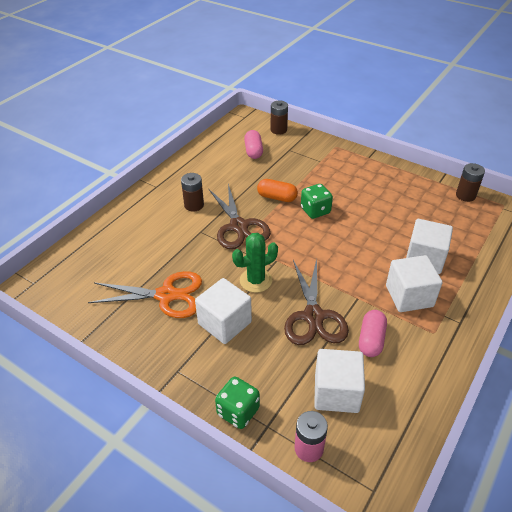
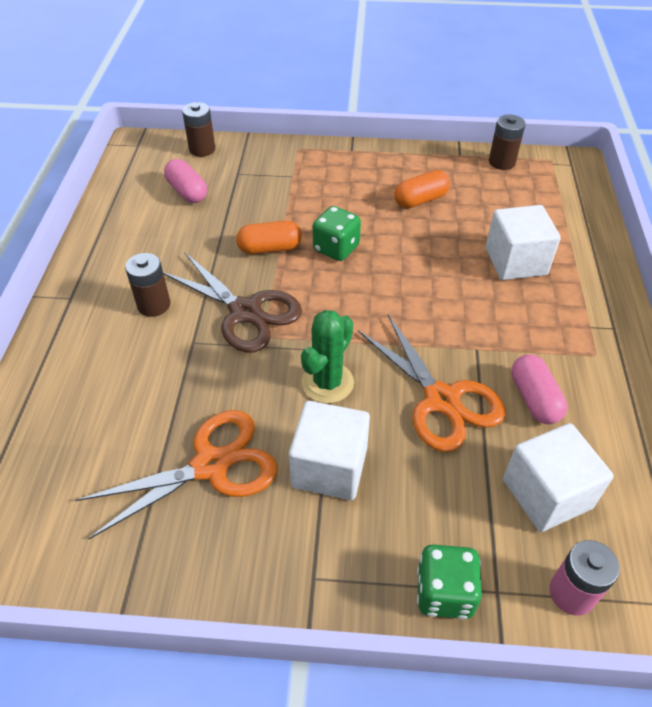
camera: 30 degrees left, 5 degrees up
(313, 316) = (441, 400): brown scissors -> orange scissors
(390, 201) = (420, 200): none -> orange capsule
(409, 296) = (534, 319): white cube -> none

